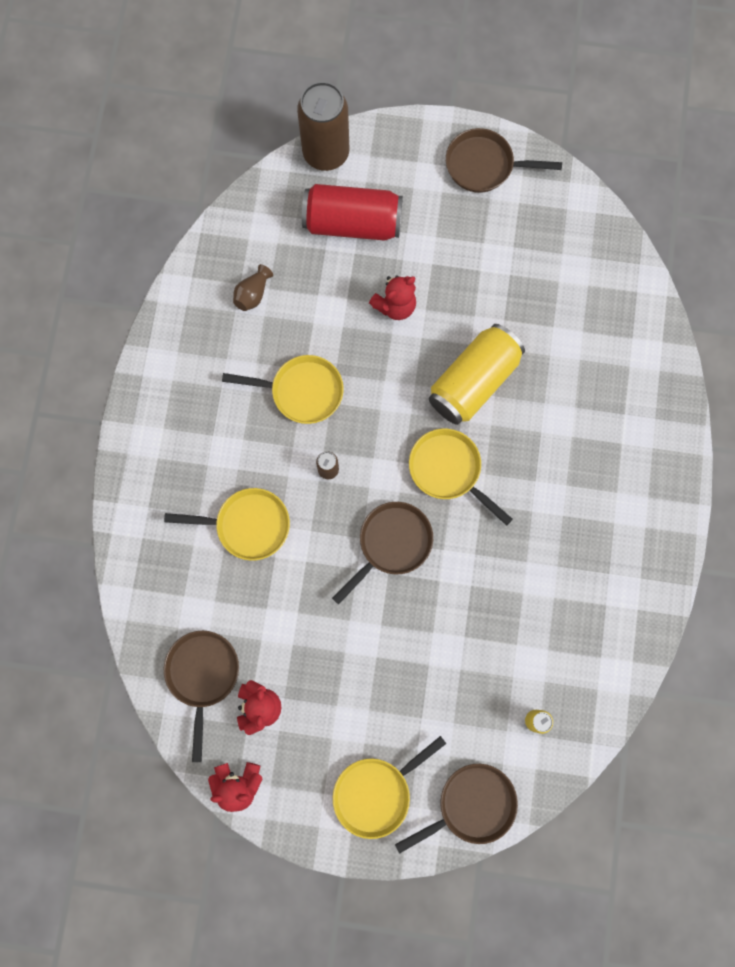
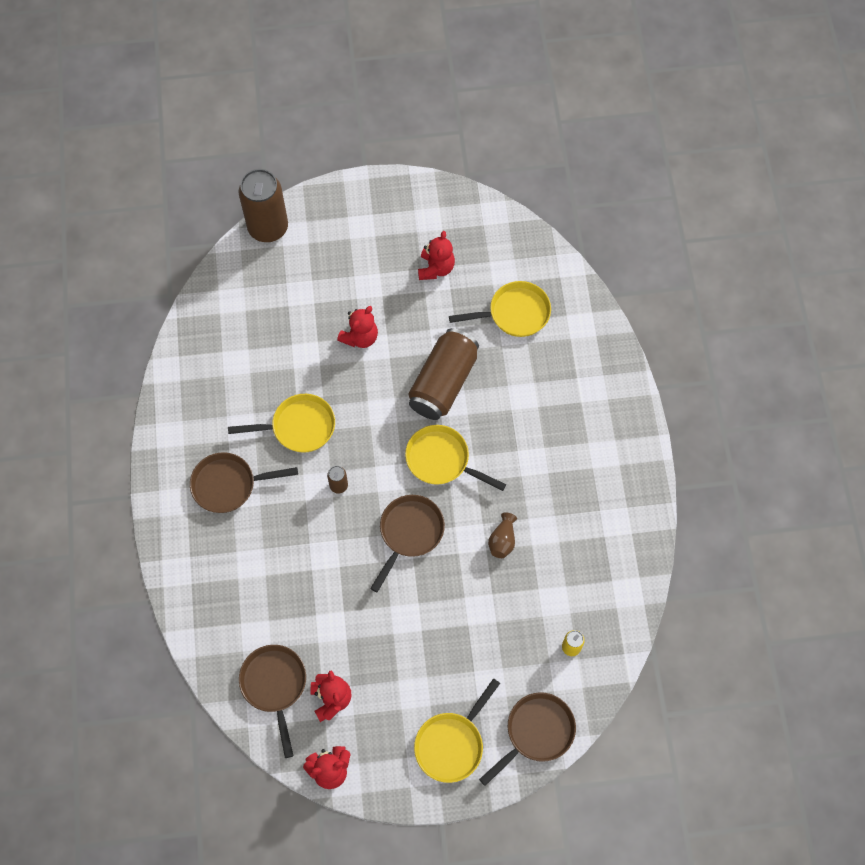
camera: 15 degrees left, 10 degrees down
(247, 525) = (281, 549): yellow pan -> yellow pan (514, 313)
(253, 294) = (235, 357): brown vase -> brown vase (502, 540)
(352, 223) = (306, 279): red can -> none
(473, 382) = (443, 383): yellow can -> brown can
(484, 165) = (405, 206): brown pan -> brown pan (229, 485)
(500, 246) = (436, 268): none -> red teddy bear

